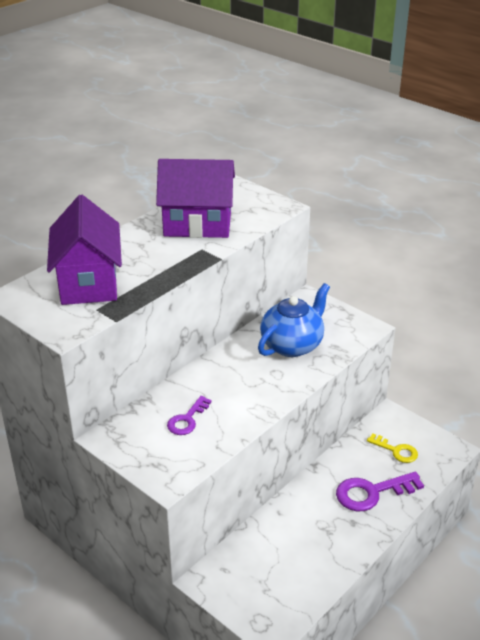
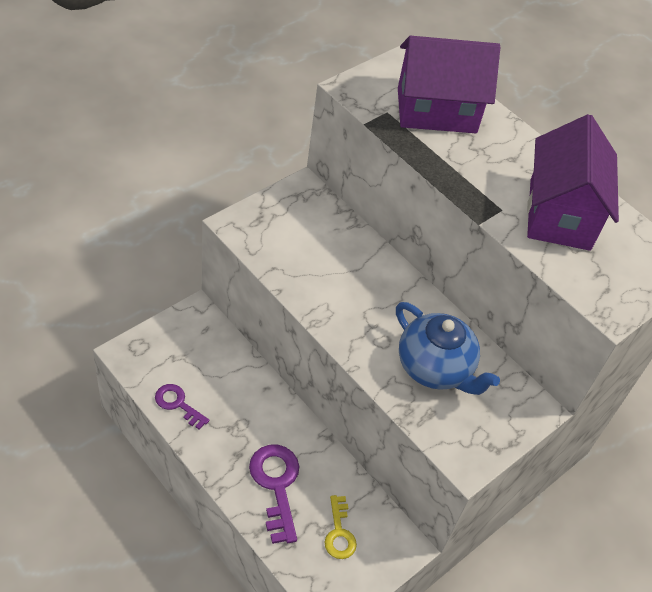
camera: 90 degrees right, 15 degrees up
(187, 420) = (318, 249): purple key -> purple key (178, 404)
(396, 451) = (339, 533): yellow key -> yellow key turned 45 degrees counterclockwise

